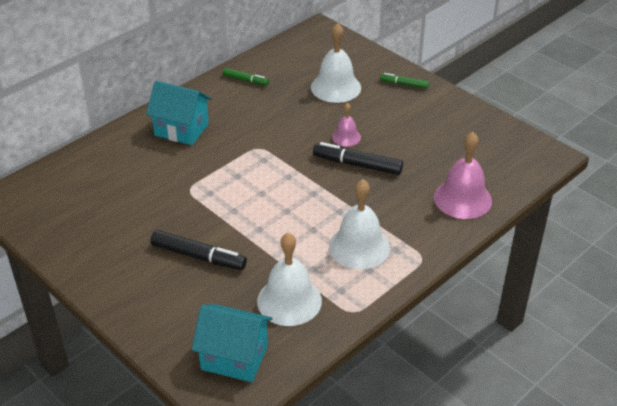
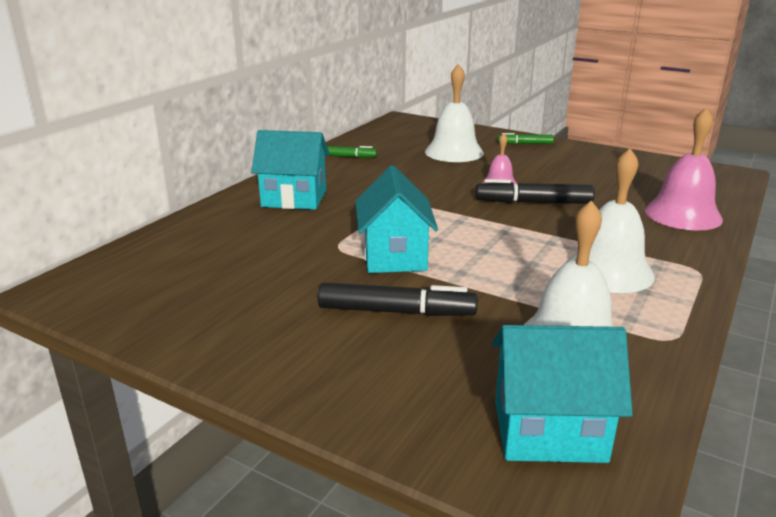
camera: 15 degrees left, 15 degrees down
(223, 206) = (394, 256): none -> turquoise house

